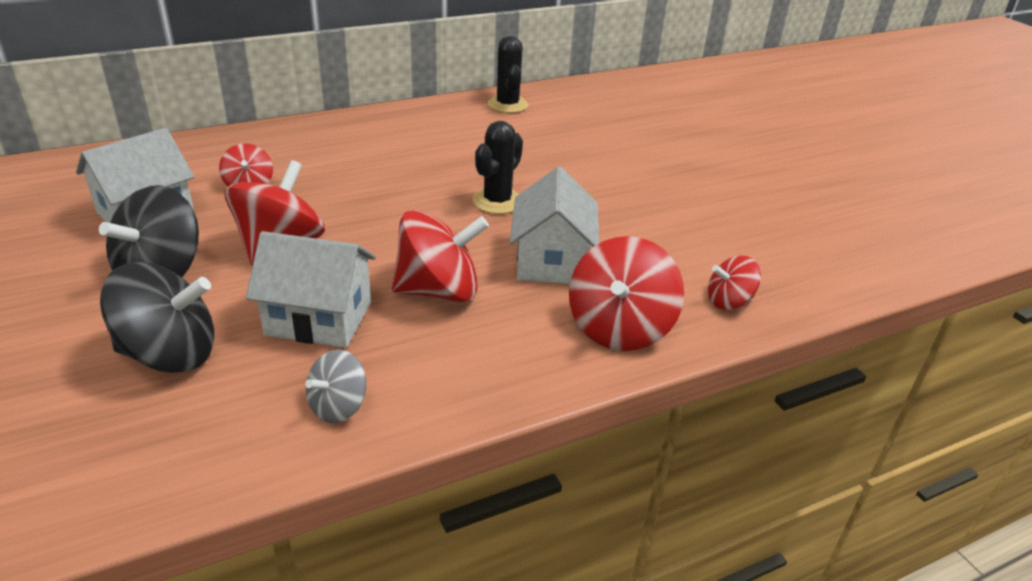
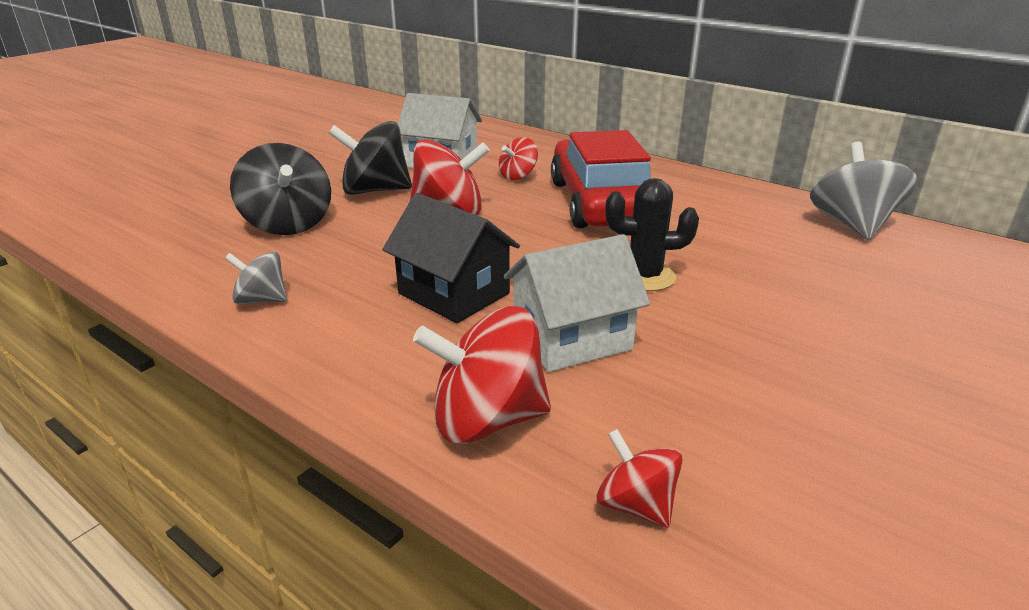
camera: 65 degrees right, 5 degrees down
(319, 318) = (368, 256): white house -> none
(359, 171) = (600, 202): none -> red car
(439, 291) = (454, 293): red spinning top -> black house
(507, 105) = (852, 225): black cactus -> grey spinning top

